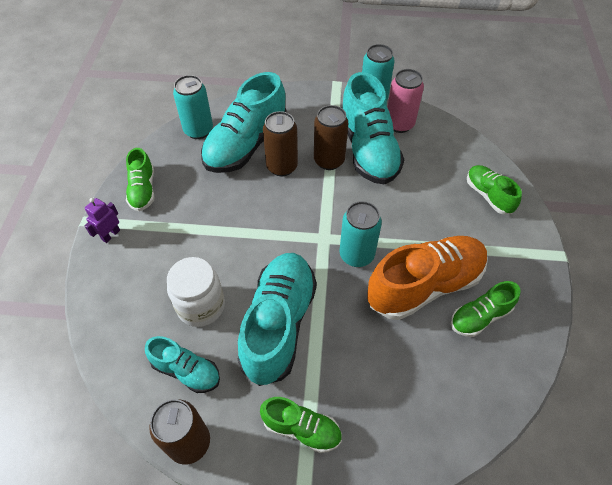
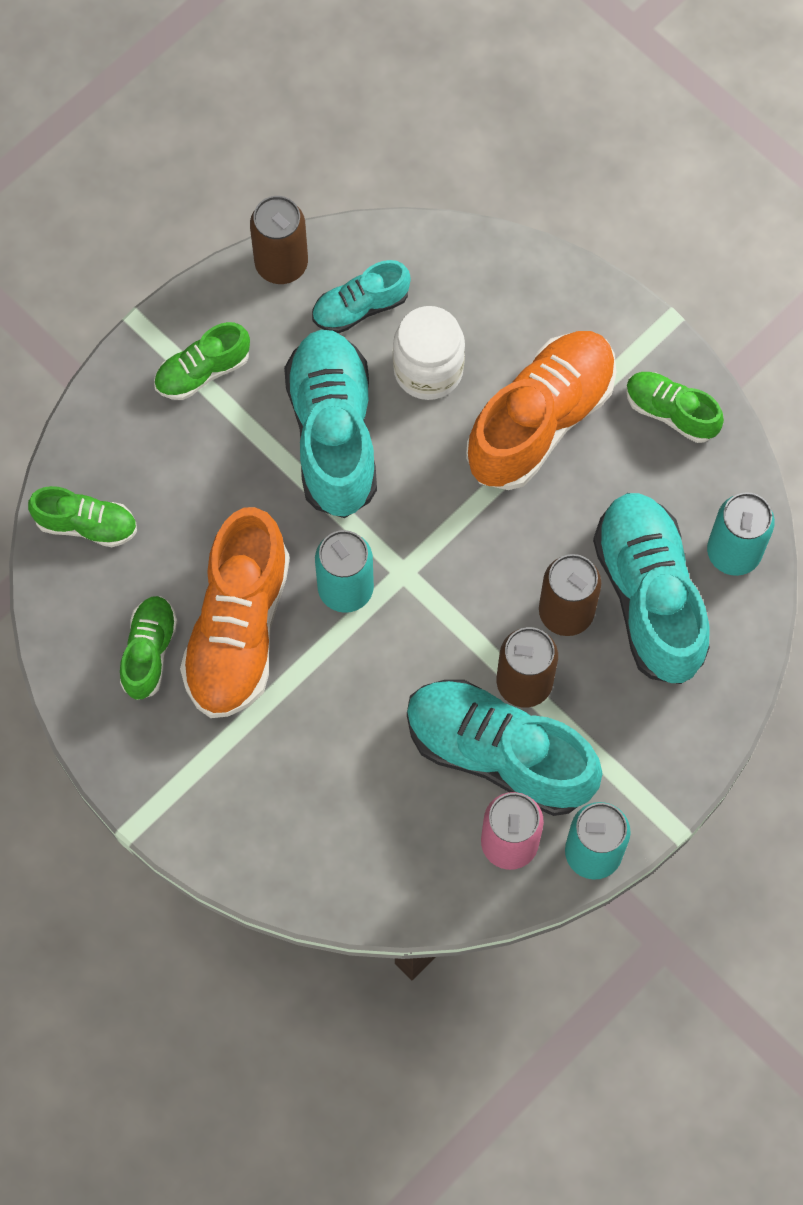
camera: 130 degrees right, 15 degrees up
(111, 235) = (622, 334): purple robot -> none
(190, 237) = (540, 420): none -> orange shoe
(279, 324) = (333, 433): turquoise shoe -> turquoise shoe turned 150 degrees counterclockwise
(488, 195) = (285, 837): green shoe -> green shoe (86, 524)

